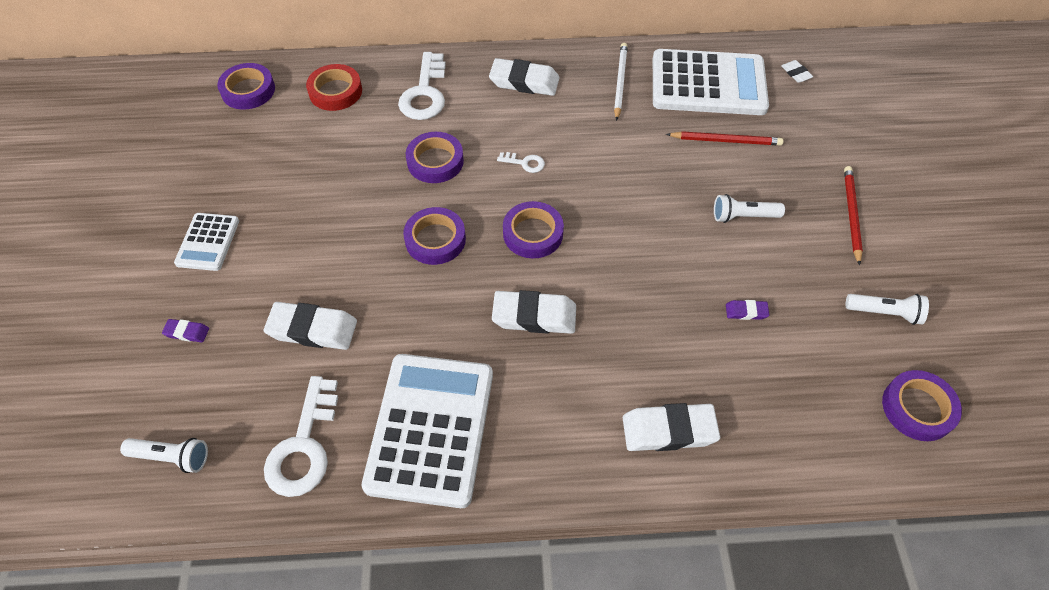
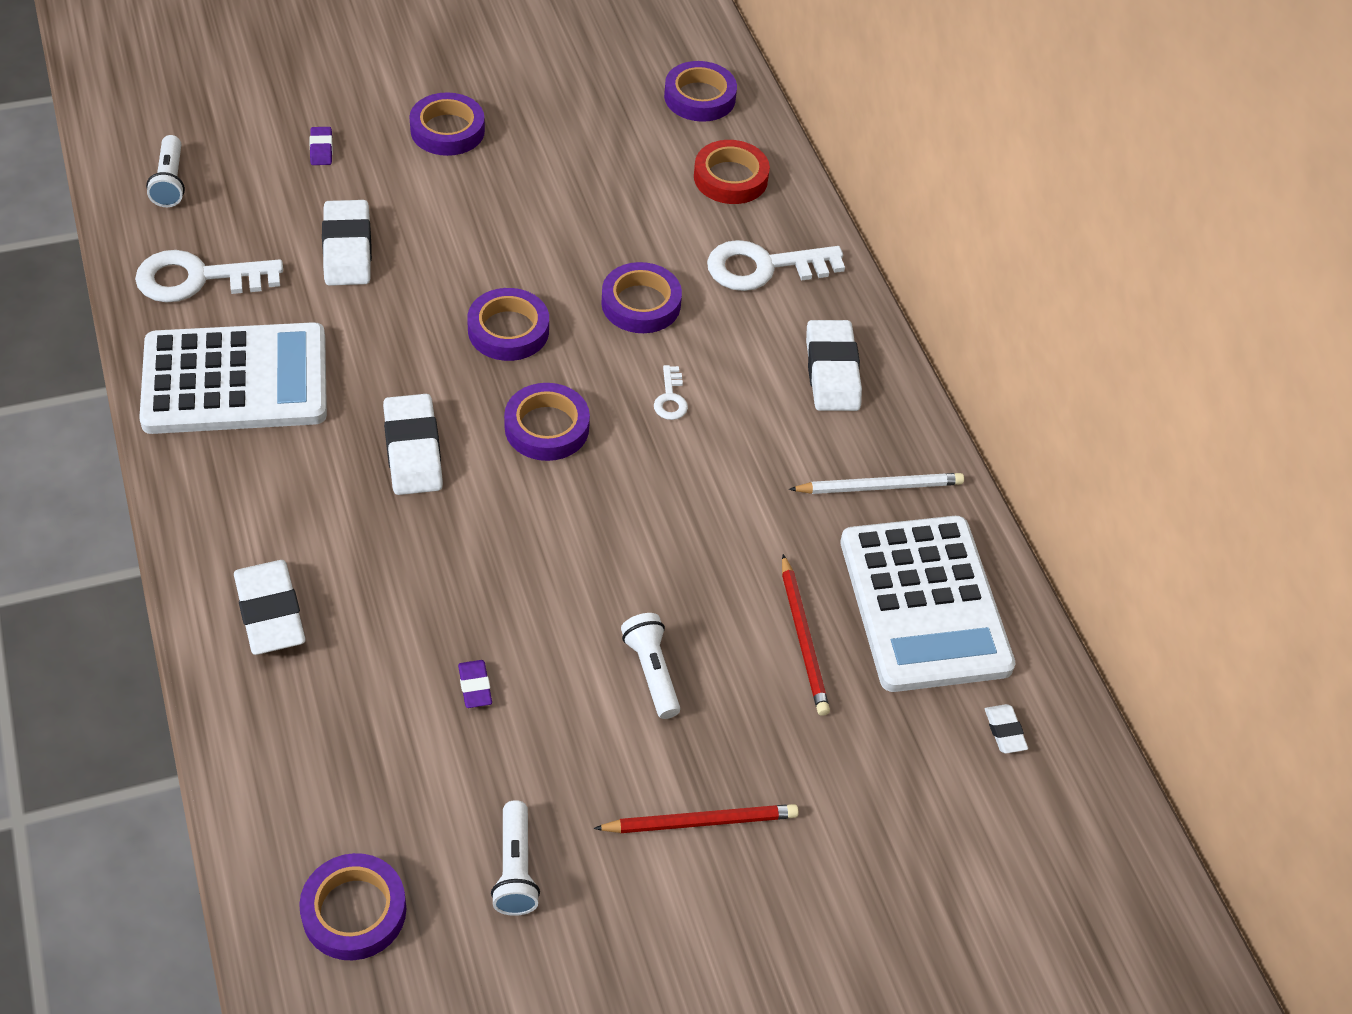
camera: 70 degrees right, 5 degrees down
(208, 242) = (447, 130): white calculator -> purple tape
(796, 73) = (1005, 731): white eraser -> white eraser turned 60 degrees counterclockwise

